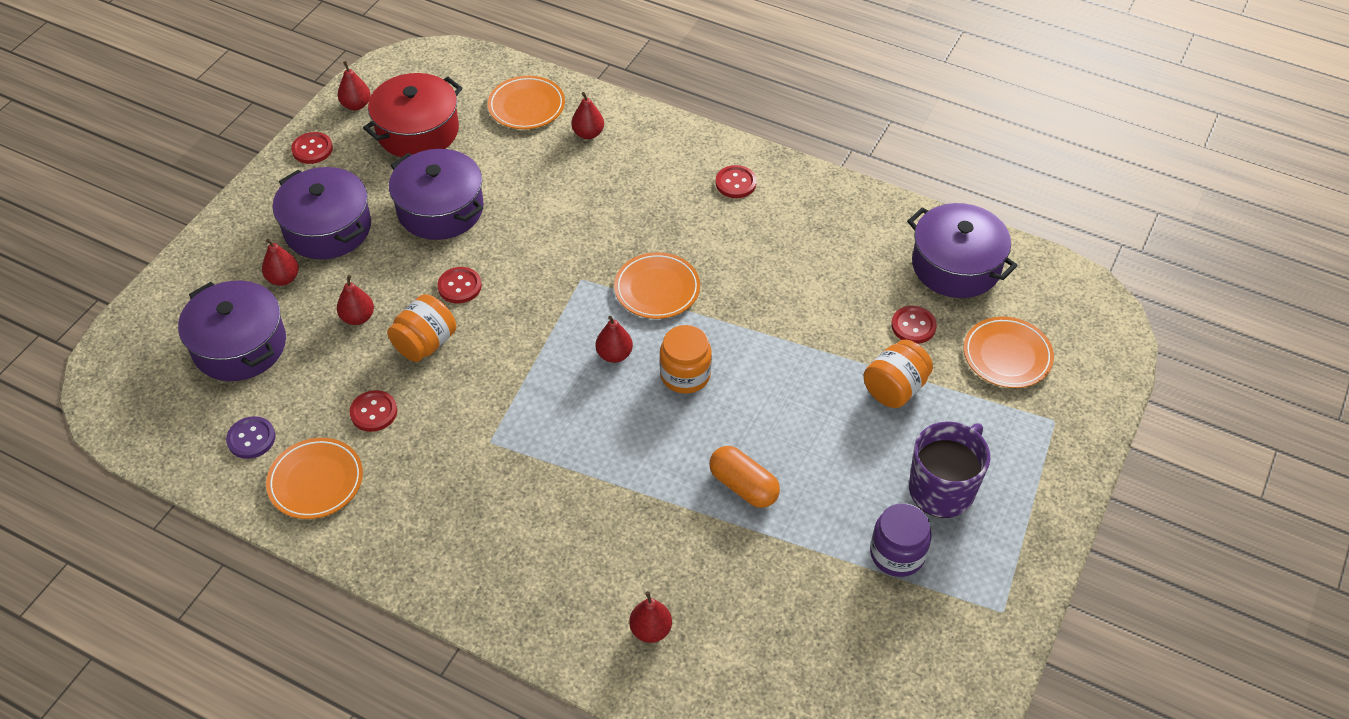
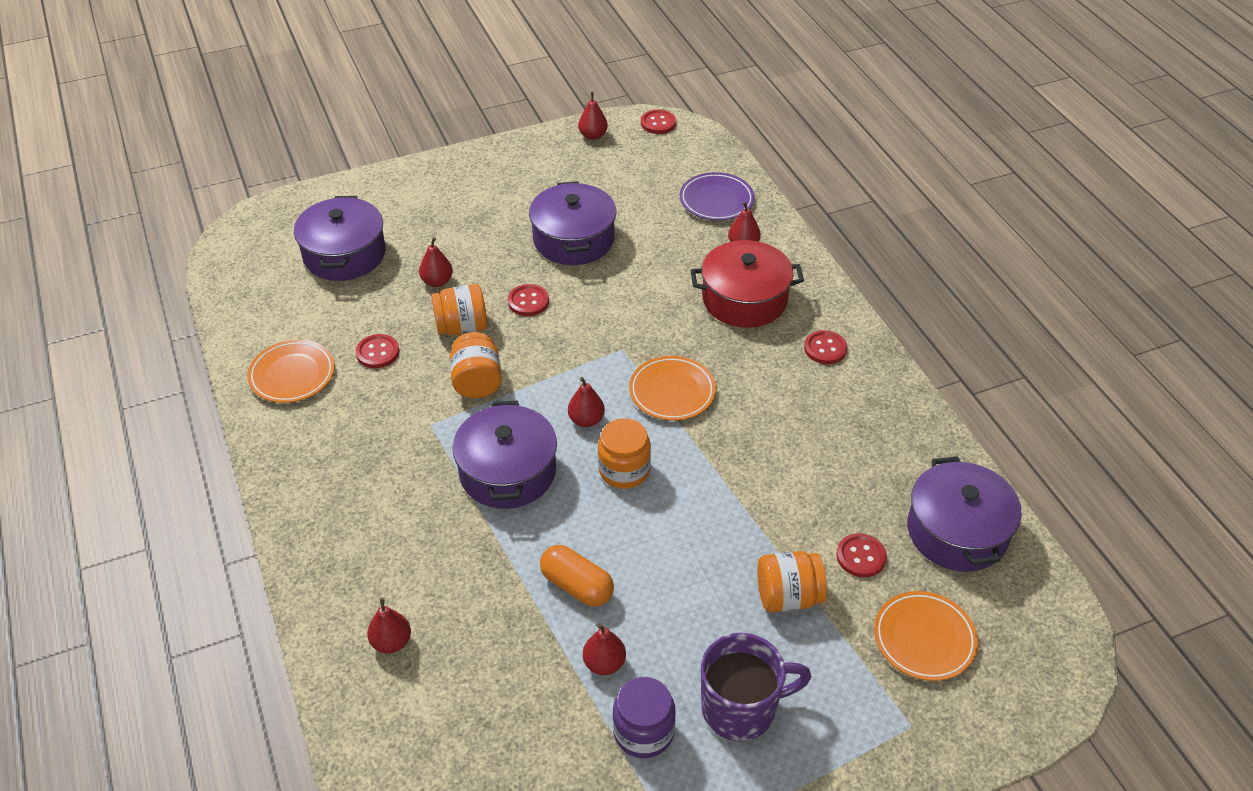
camera: 40 degrees right, 5 degrees down
(251, 439) = (285, 320): purple button -> none
(283, 278) = (418, 226): red pear -> red pear (604, 663)
(312, 149) = (530, 150): red button -> red button (658, 123)
(327, 228) = (483, 209): purple pot -> purple pot (507, 472)
(418, 131) = (617, 176): red pot -> red pot (744, 299)
(490, 381) = (477, 382): none -> orange jar
(526, 106) = (716, 200): orange plate -> purple plate
(743, 486) = (577, 586): orange capsule -> orange capsule turned 45 degrees counterclockwise

